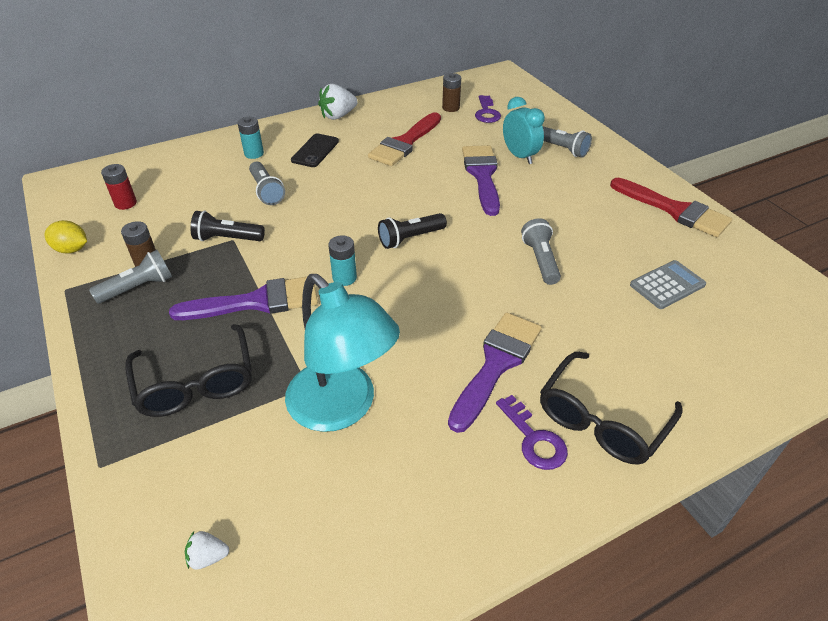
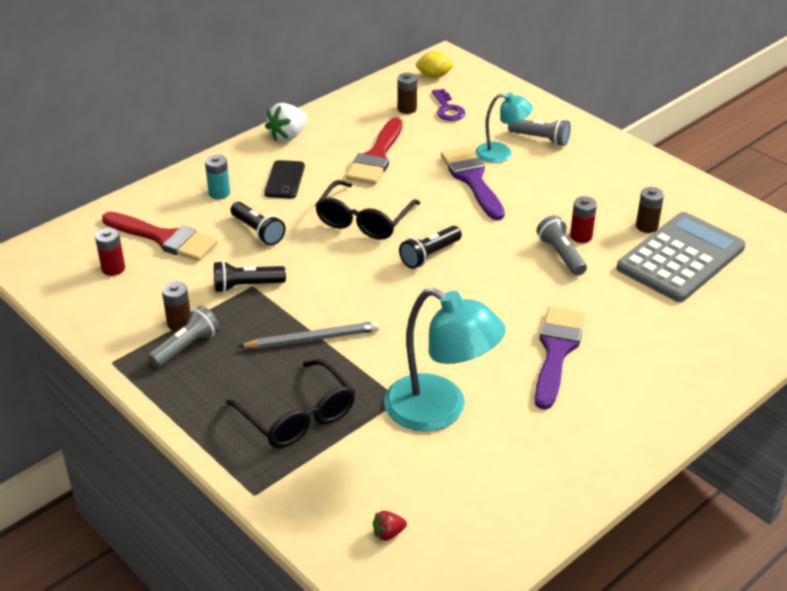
camera: 15 degrees left, 5 degrees down
(72, 249) = (90, 324): yellow lemon -> yellow lemon (434, 76)
(208, 557) = (388, 533): white strawberry -> red strawberry
(256, 302) = (312, 339): purple brush -> grey pencil
(266, 191) = (258, 232): grey flashlight -> black flashlight
(344, 278) = (384, 303): turquoise battery -> none
(519, 156) = (501, 153): turquoise clock -> turquoise lamp
(534, 439) = (610, 402): purple key -> none
(568, 245) = (581, 236): none -> red battery
(601, 420) = (658, 377): black glasses -> black glasses (364, 220)
(640, 246) = (646, 226): none -> brown battery
(667, 285) = (681, 258): grey calculator -> grey calculator, size x1.96
(674, 210) = (668, 186): red brush -> red brush (164, 238)

